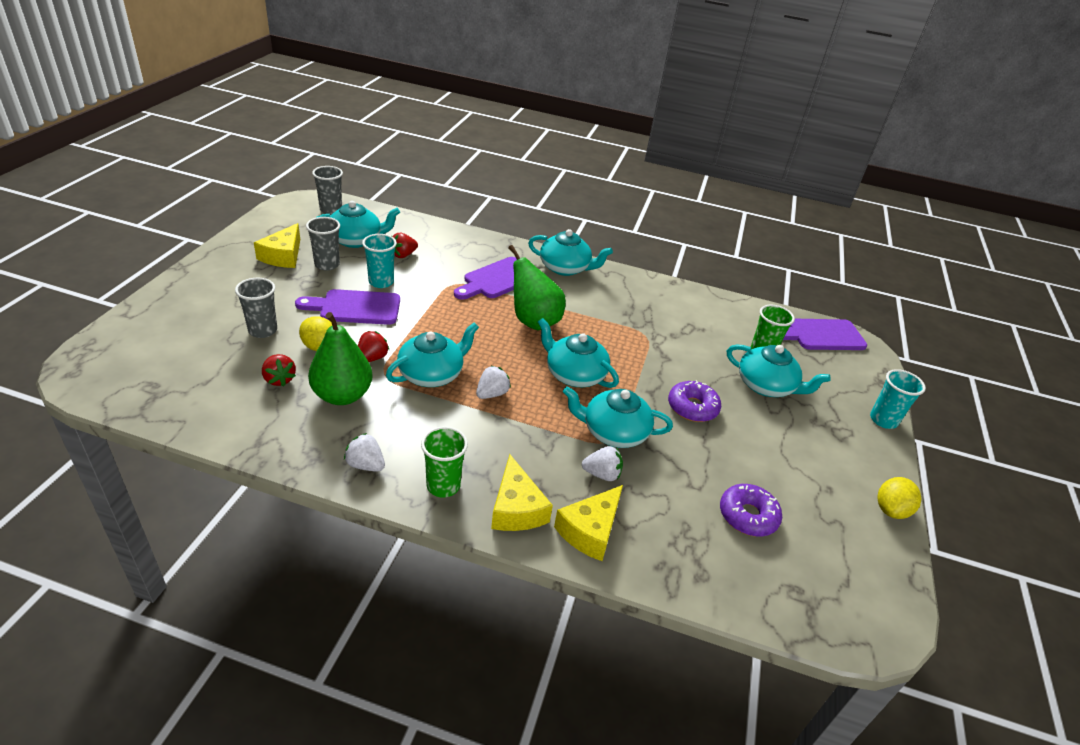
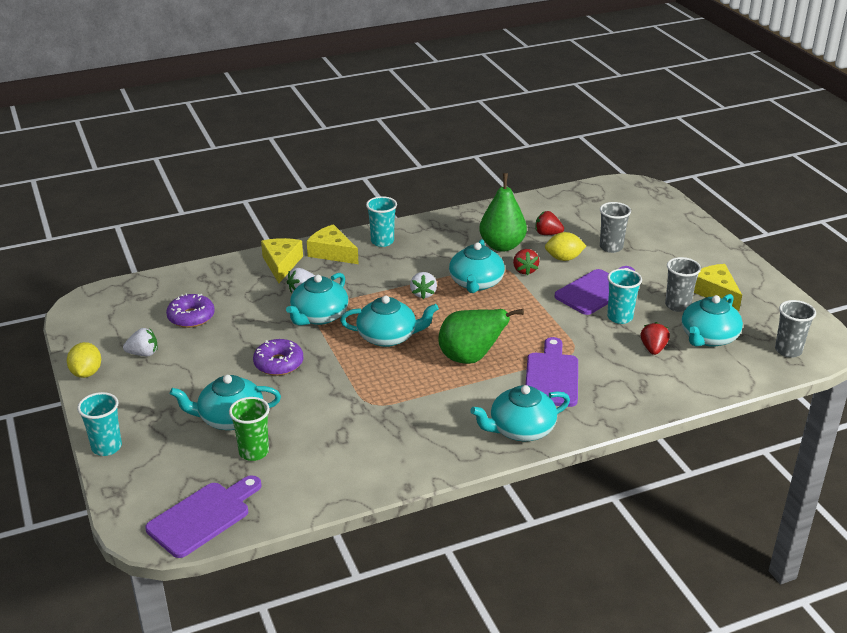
camera: 145 degrees right, 5 degrees down
(365, 465) = (434, 228): white strawberry -> white strawberry (143, 353)
(443, 486) = (382, 241): green cup -> turquoise cup
(613, 432) = (319, 316): turquoise teapot -> turquoise teapot turned 150 degrees clockwise

